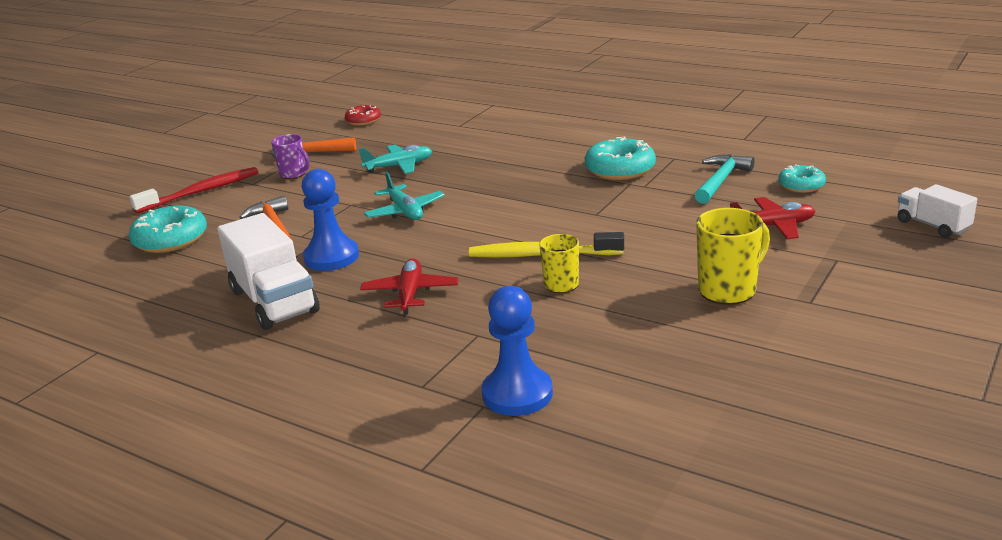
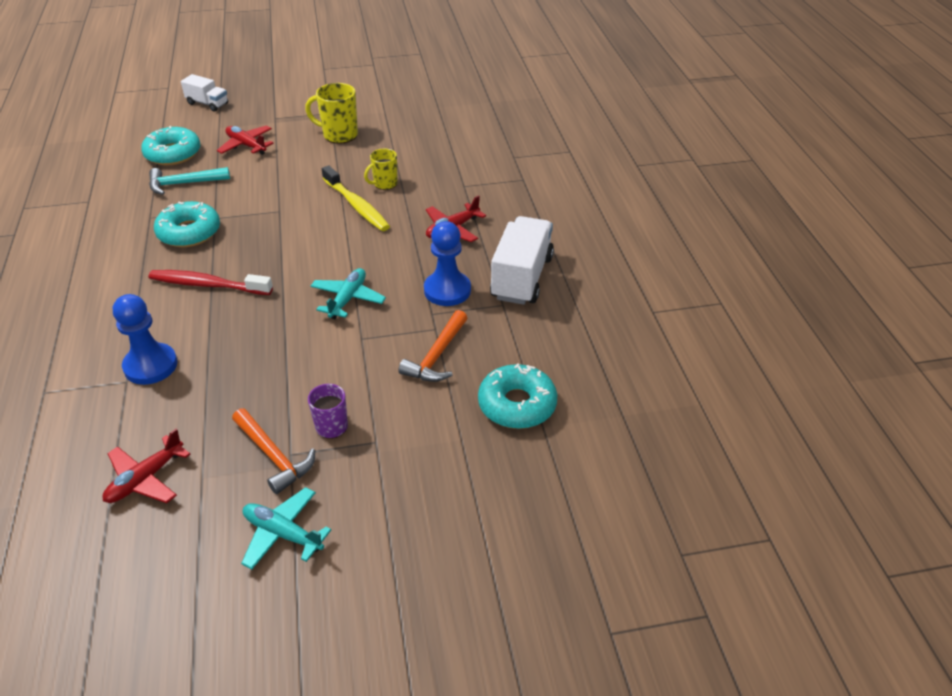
camera: 135 degrees left, 15 degrees up
(201, 192) = (425, 468): red toothbrush -> red toothbrush (208, 285)
(363, 120) = (145, 479): red donut -> red plane
(399, 166) = (262, 359): turquoise plane -> turquoise plane (283, 533)
(517, 394) = (495, 153): blue pawn -> blue pawn (150, 365)
(801, 185) = (173, 154): turquoise donut -> turquoise donut, size x1.65
(932, 225) = (207, 104): white truck -> white truck turned 75 degrees counterclockwise

